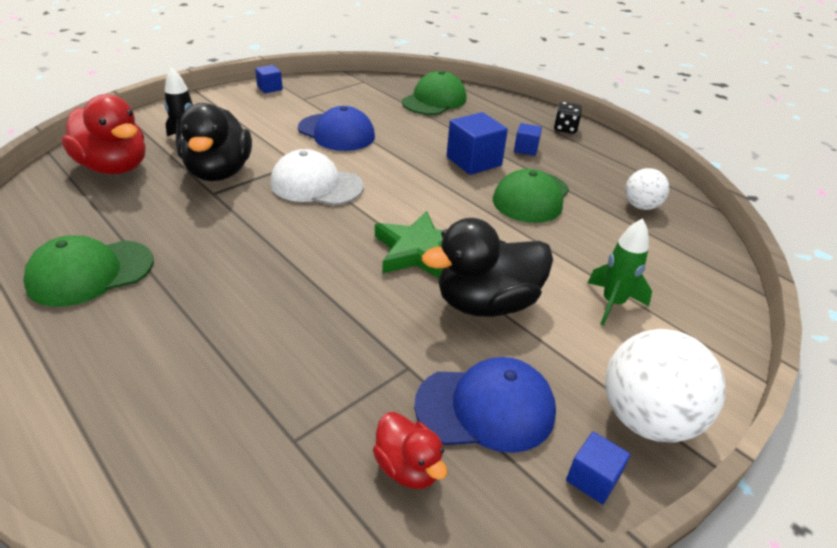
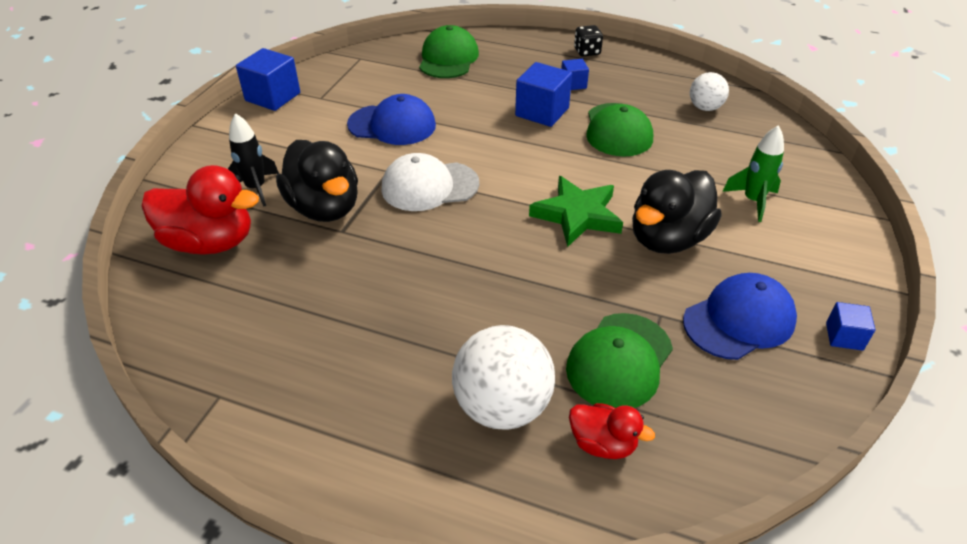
camera: 25 degrees left, 5 degrees up
(90, 273) = (315, 354): green cap -> green cap (619, 361)
(270, 88) = (273, 97): blue cube -> blue cube, size x1.79
(408, 467) = (728, 387): red duck -> red duck (603, 444)
(647, 419) = (842, 279): white ball -> white ball (502, 406)

